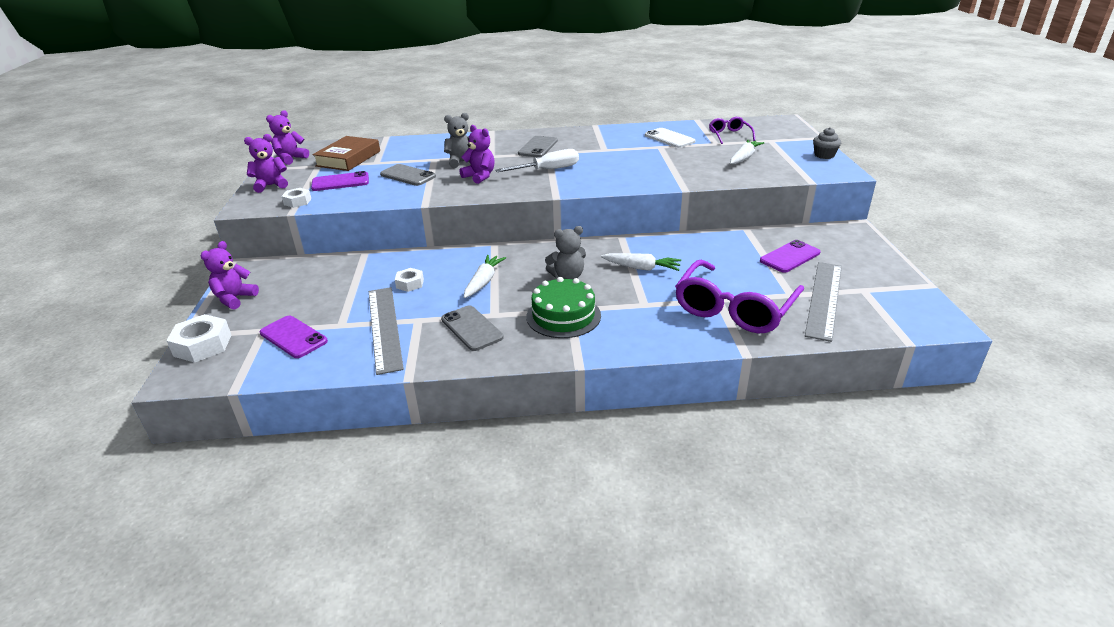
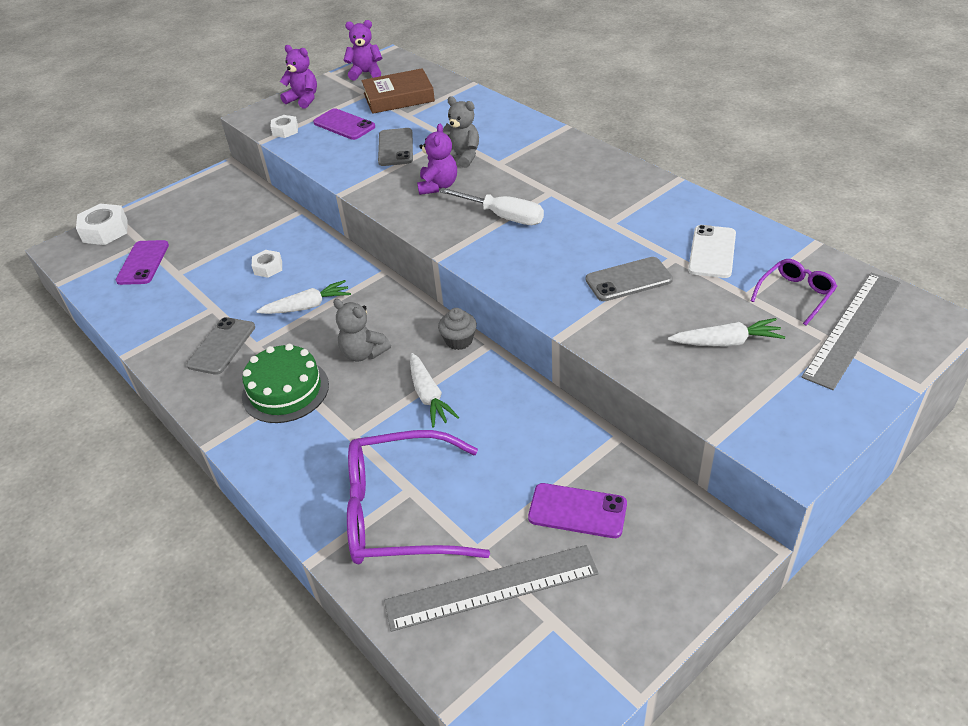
camera: 55 degrees right, 10 degrees up
(235, 299) = (176, 200): purple teddy bear -> none
(384, 328) = (188, 298): grey ruler -> grey ruler (852, 328)
(538, 147) = (558, 177): grey phone -> grey phone (628, 280)
(824, 155) = (839, 415): grey cupcake -> grey cupcake (459, 340)

